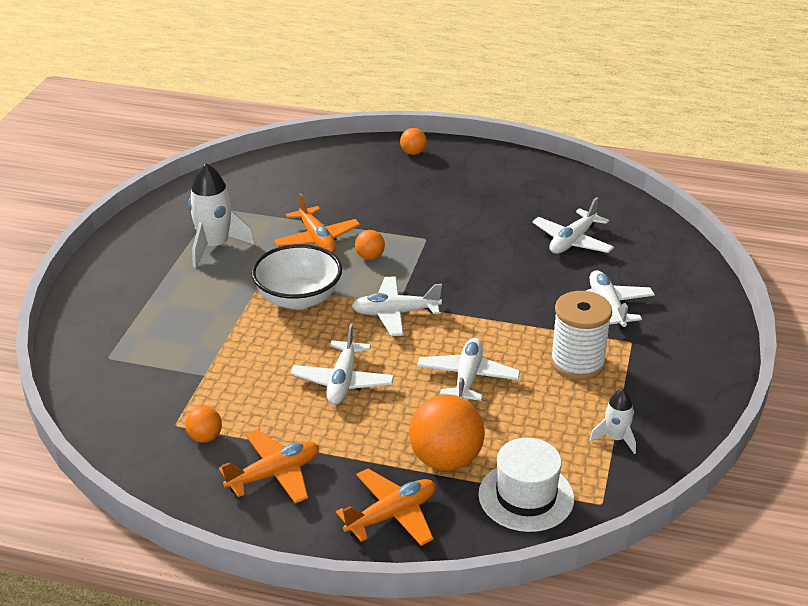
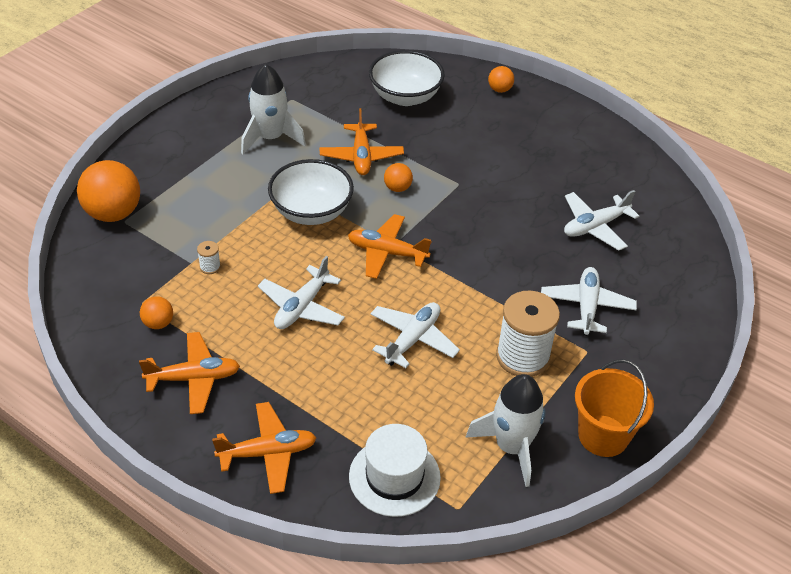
camera: 20 degrees right, 10 degrees up
(226, 373) = (210, 267): none -> white spool
(327, 179) = (405, 97): none -> white bowl
(395, 313) = (387, 253): white plane -> orange plane
(445, 460) = (345, 415): orange ball -> orange ball (113, 213)
(615, 438) = (511, 447): white rocket -> white rocket, size x1.79
(689, 404) = (603, 436): none -> orange bucket

